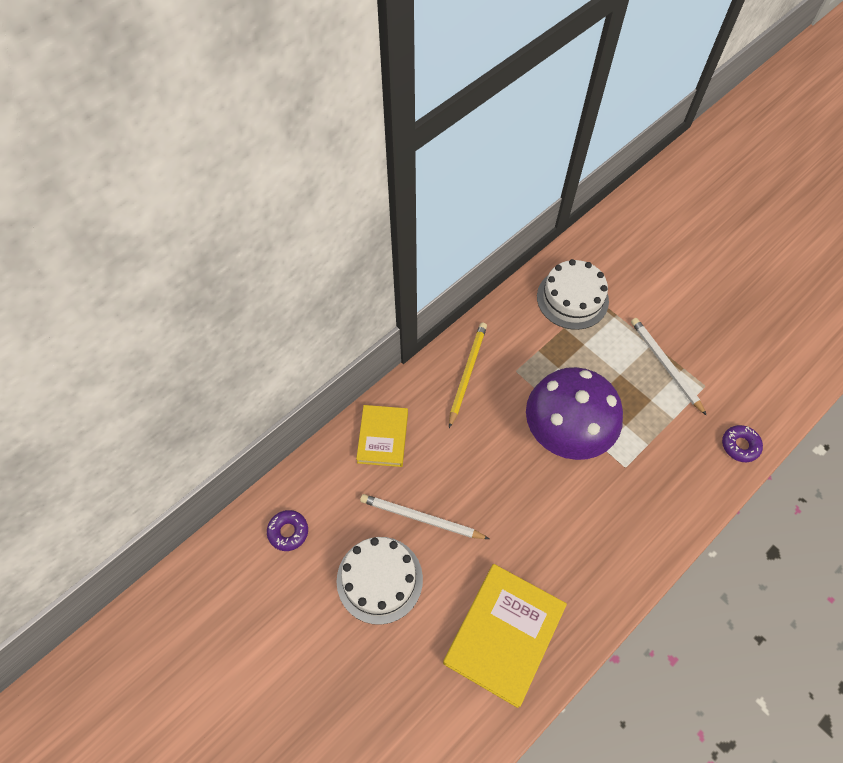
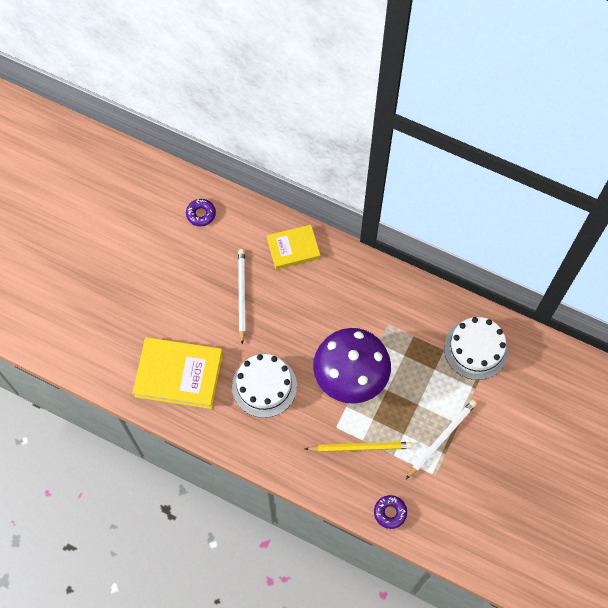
camera: 70 degrees right, 5 degrees up
(379, 579) = (189, 283): white cake -> white cake (264, 386)
(467, 373) = (370, 289): yellow pencil -> yellow pencil (360, 447)

